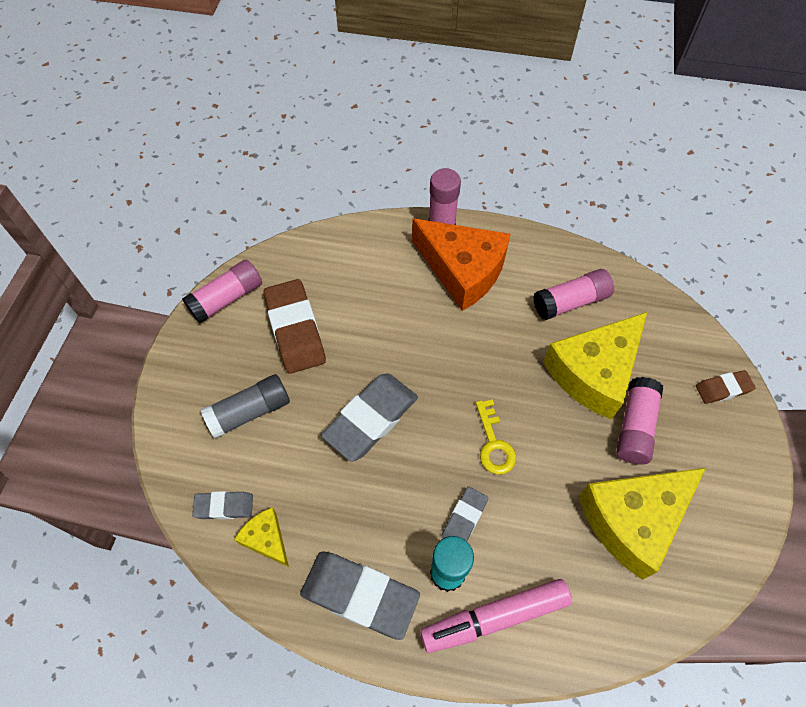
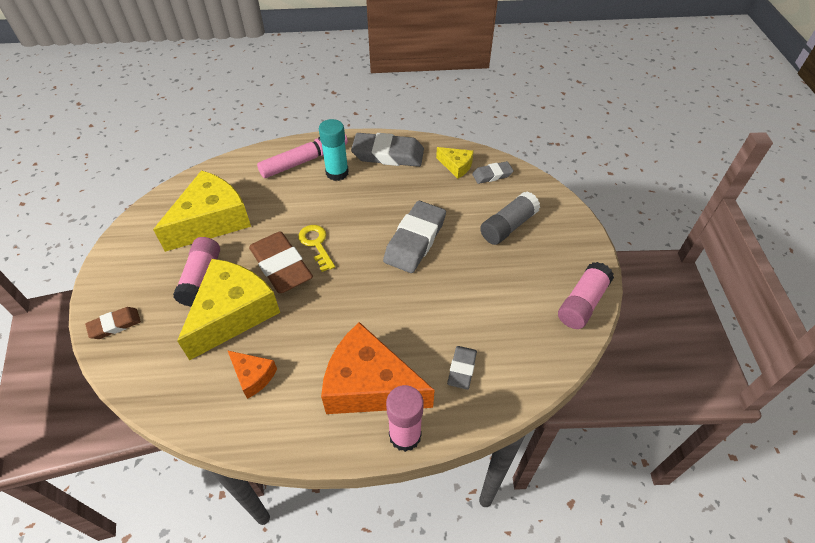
camera: 165 degrees right, 10 degrees down
(295, 329) = (506, 290): brown eraser -> brown eraser (281, 266)
(464, 518) = (331, 199): grey eraser -> grey eraser (462, 369)
(570, 302) = (253, 376): pink glue stick -> orange cheese

